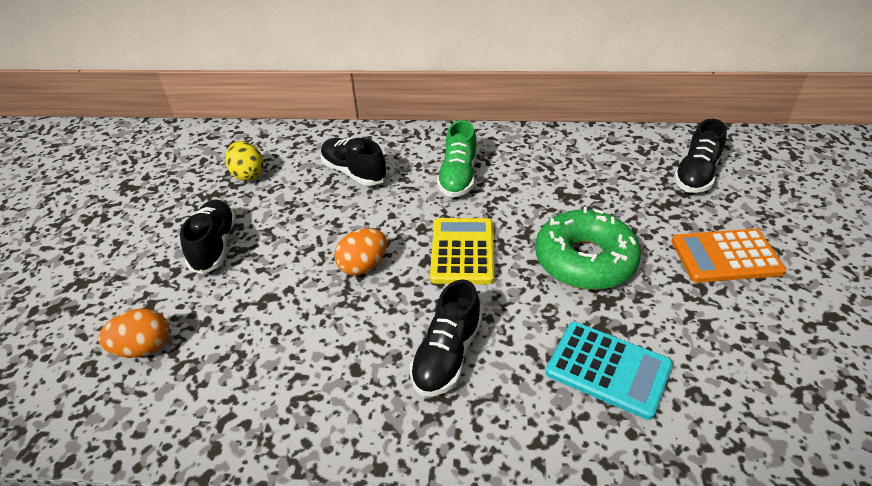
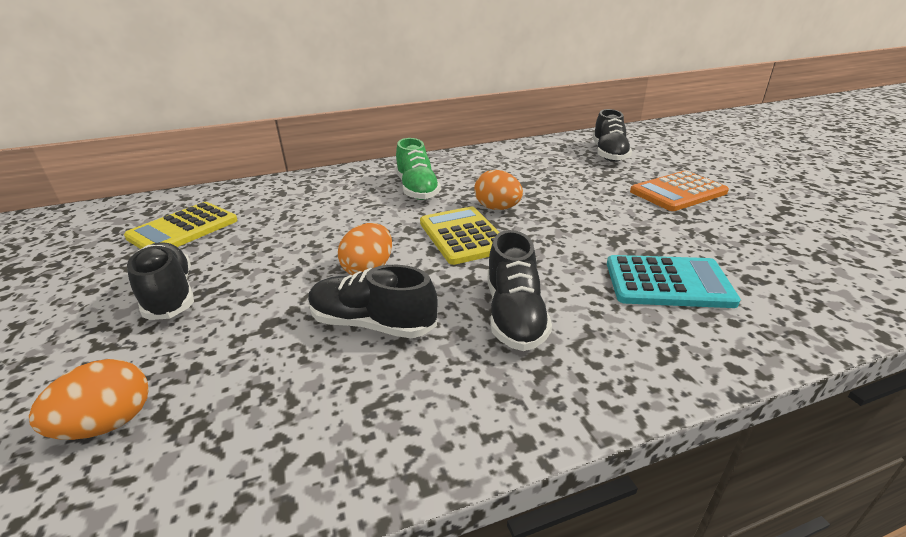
camera: 25 degrees left, 10 degrees down
(248, 175) = (183, 229): yellow egg -> yellow calculator
(354, 172) = (308, 205): black shoe -> black shoe (372, 324)
(517, 225) = (497, 208): none -> orange egg
(585, 260) = (576, 217): green donut -> none

